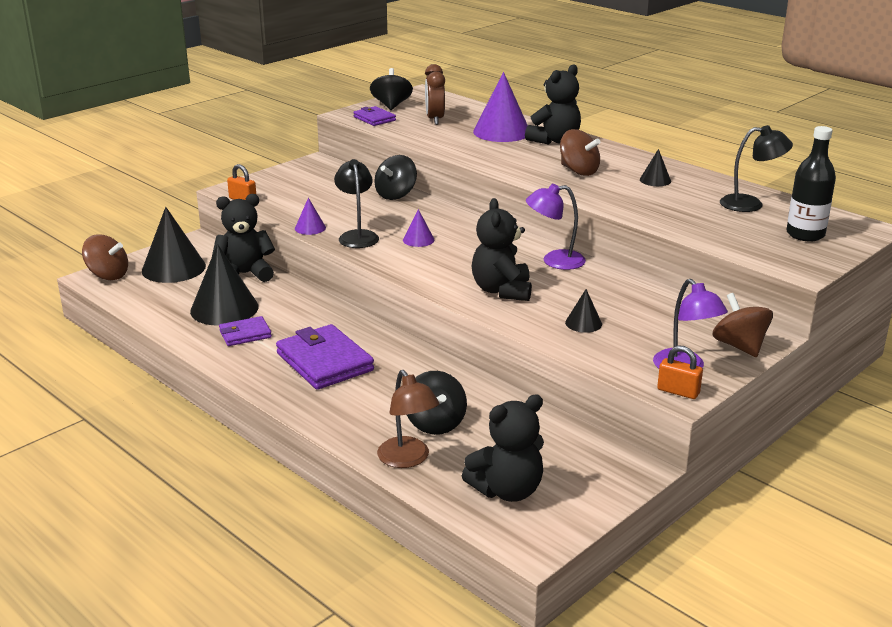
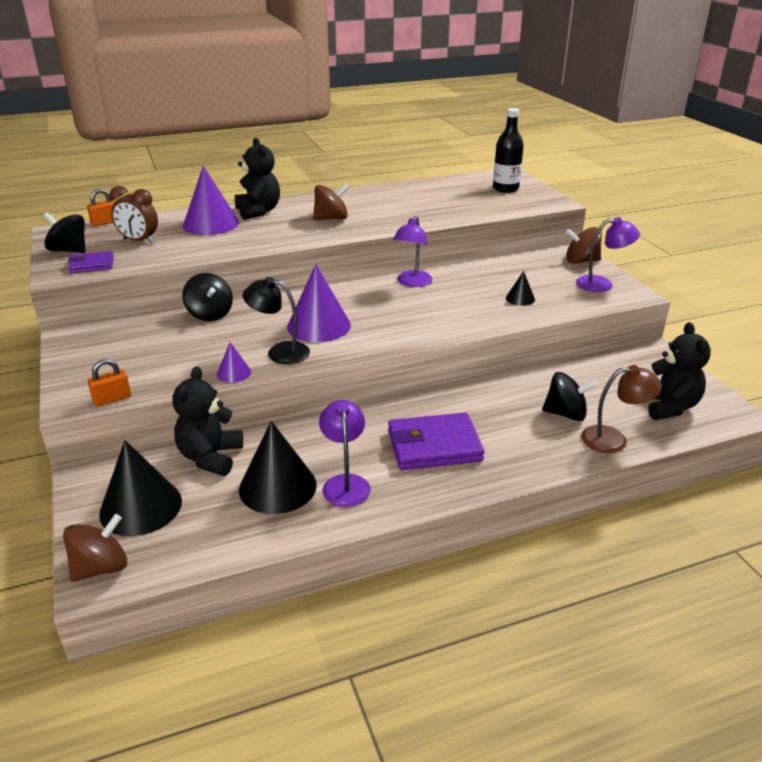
camera: 65 degrees left, 5 degrees up
(245, 334) = (345, 483): purple wallet -> purple lamp
(418, 240) = (319, 326): purple cone -> purple cone, size x2.06
(502, 291) = (446, 314): black teddy bear -> none
(655, 180) = (377, 201): black cone -> none
(678, 391) = (631, 294): orange padlock -> orange padlock (105, 222)
(750, 204) = (446, 188): black lamp -> none

